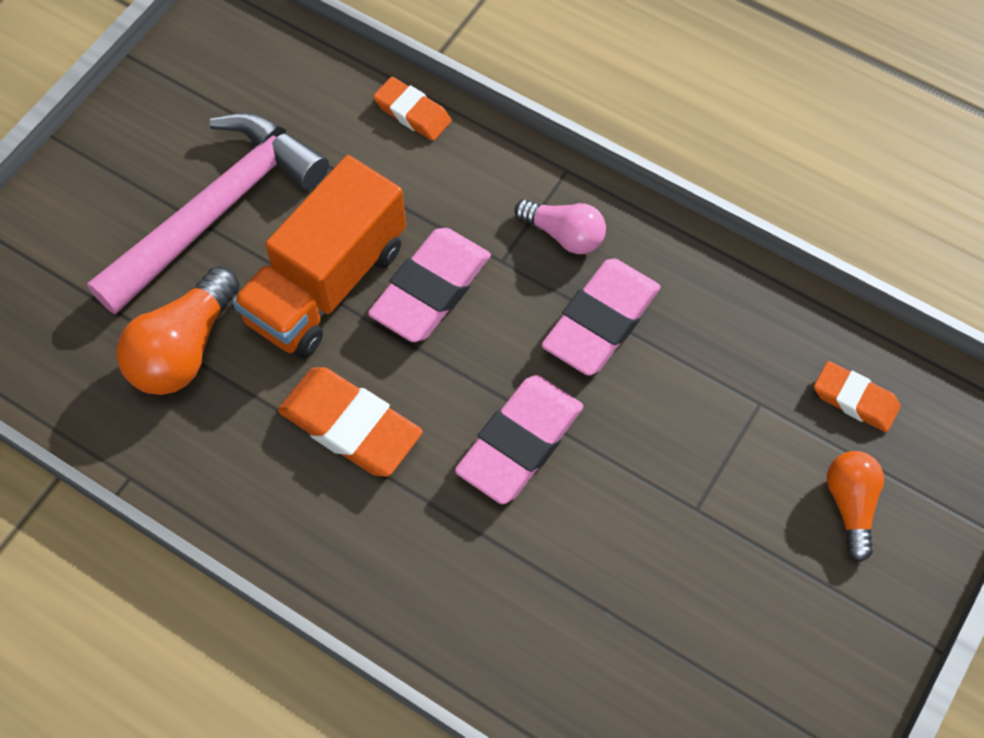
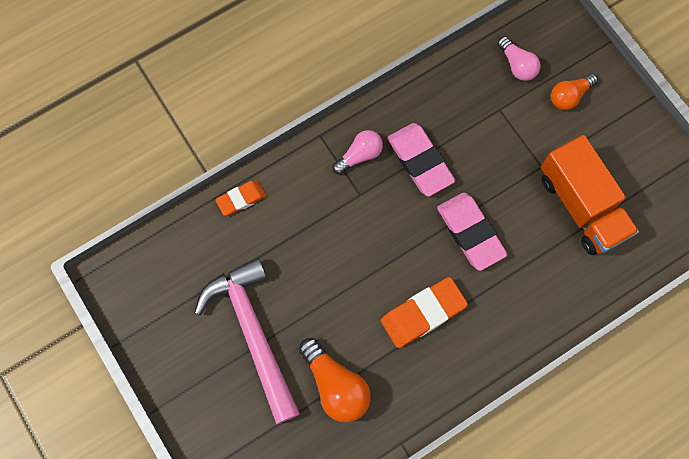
camera: 65 degrees left, 10 degrees up
(327, 284) = (331, 291): orange truck -> orange truck (581, 205)
(431, 290) = (361, 238): pink eraser -> none
(850, 505) = (569, 96): orange light bulb -> orange light bulb turned 60 degrees counterclockwise
(855, 400) = (517, 65): orange eraser -> pink light bulb

